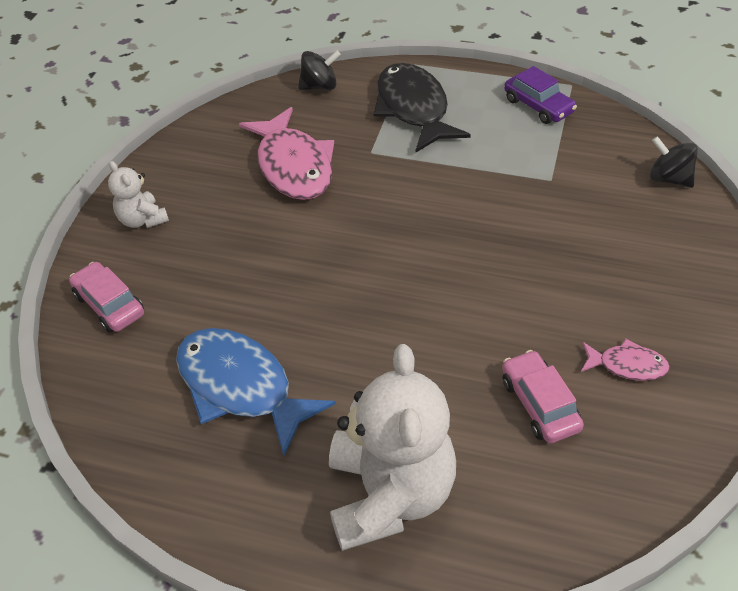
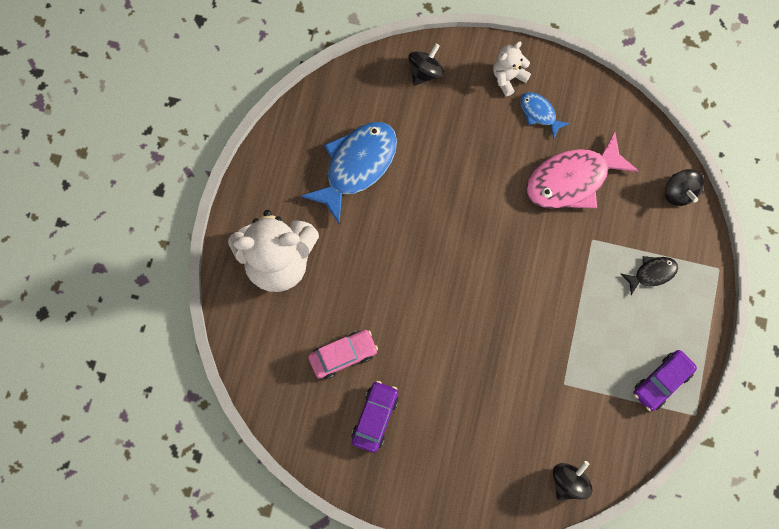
camera: 85 degrees right, 25 degrees up
(109, 305) = (425, 72): pink car -> black spinning top
(200, 192) = (539, 113): none -> blue fish
(413, 109) = (652, 273): black fish -> black fish, size x0.49
(627, 365) = (375, 418): pink fish -> purple car

